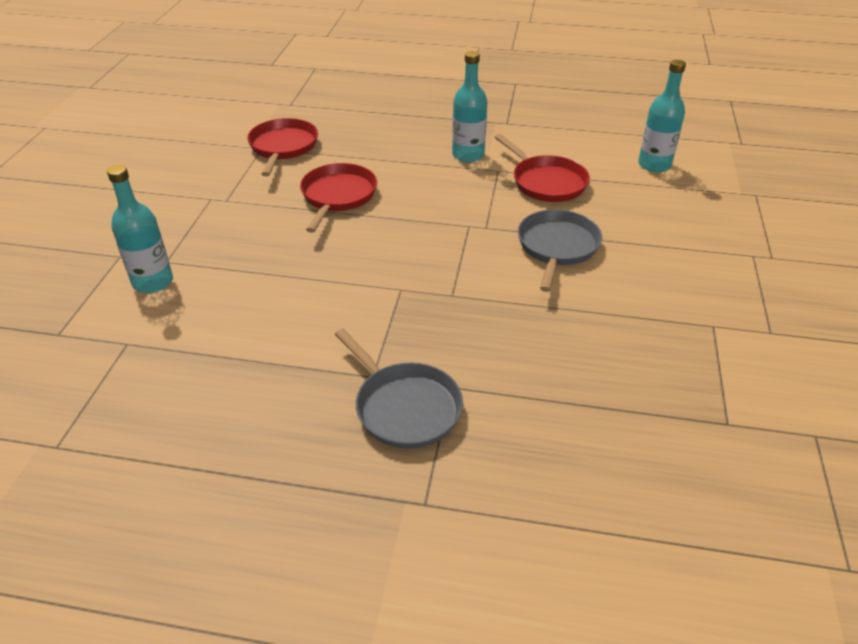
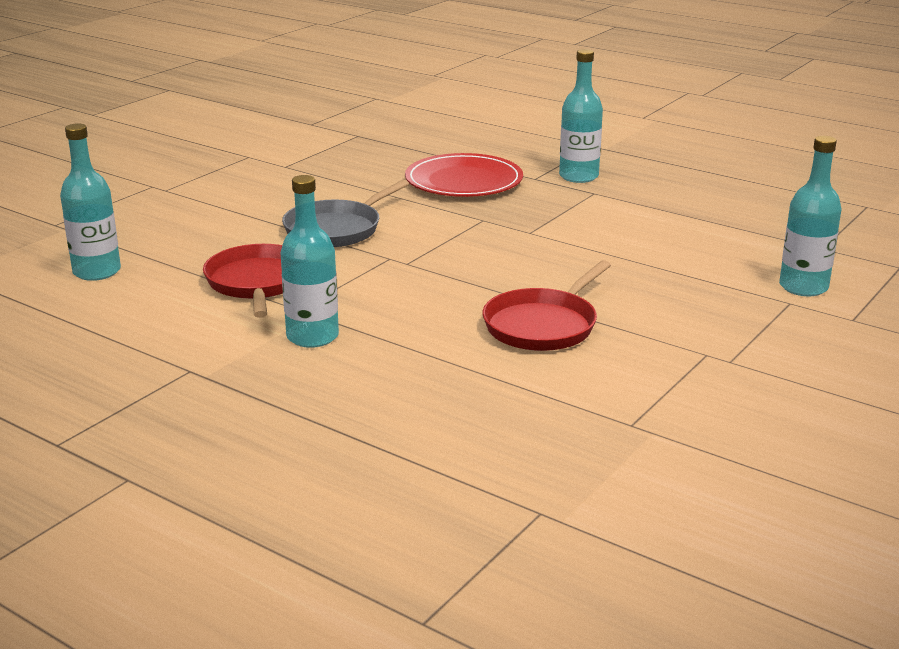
camera: 155 degrees left, 15 degrees down
(283, 147) = (592, 417): red pan -> none
(405, 407) = (578, 176): grey pan -> turquoise bottle
(518, 355) = (464, 181): none -> red plate

